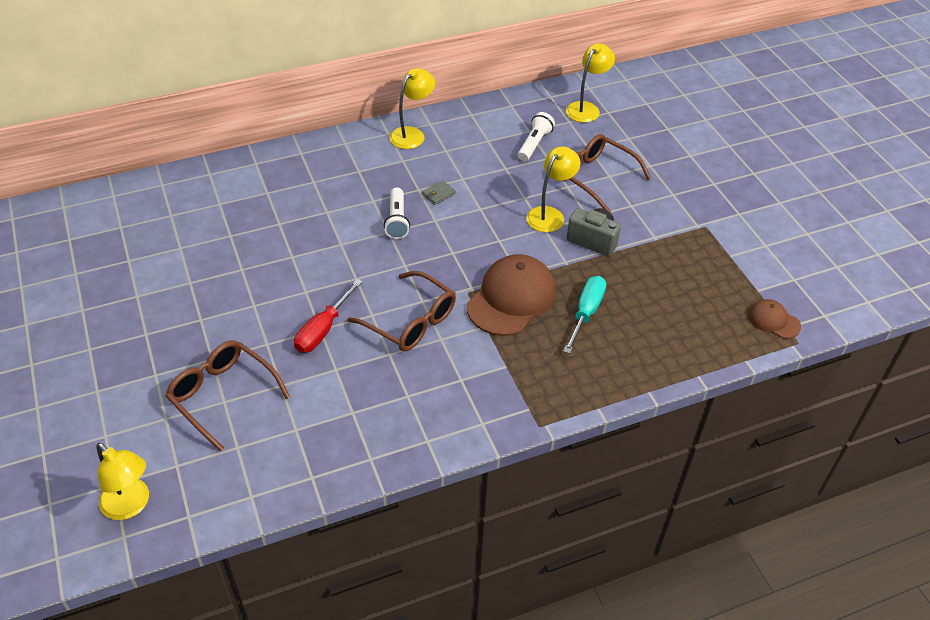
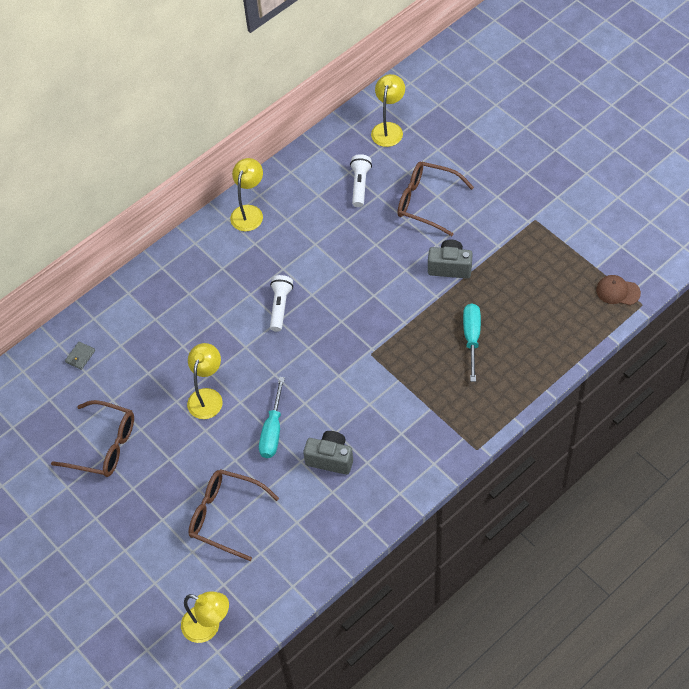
camera: 15 degrees left, 10 degrees up
(323, 329) = (273, 430): red screwdriver -> turquoise screwdriver
(369, 378) = (330, 459): none -> grey camera
(397, 220) = (280, 306): white flashlight -> white flashlight turned 150 degrees counterclockwise
(410, 321) = (337, 397): brown glasses -> brown glasses (103, 445)
(438, 194) = (302, 267): grey wallet -> grey wallet (80, 356)
(511, 298) = (408, 346): brown cap -> none
(550, 215) = (404, 254): yellow lamp -> yellow lamp (207, 397)

